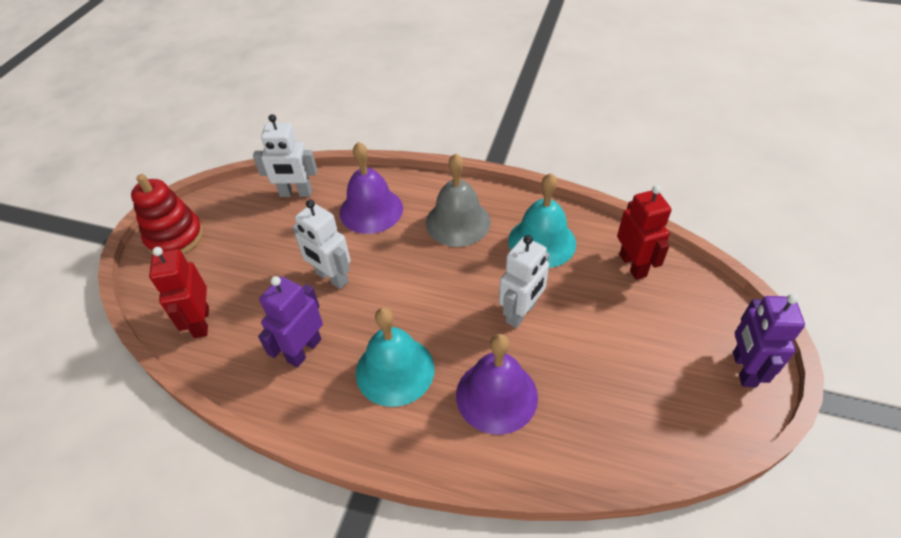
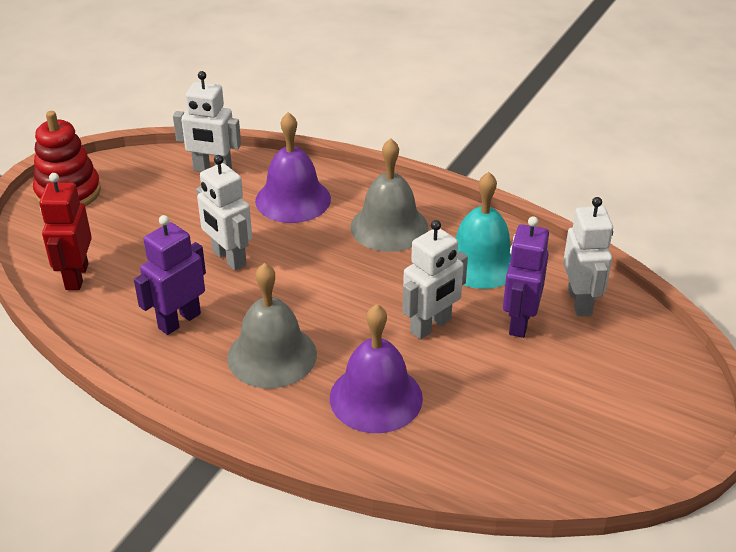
camera: 10 degrees right, 10 degrees down
(395, 370) = (272, 355): turquoise bell -> grey bell
(633, 265) = (580, 302): red robot -> white robot
(743, 369) = (669, 422): purple robot -> purple robot (519, 322)

